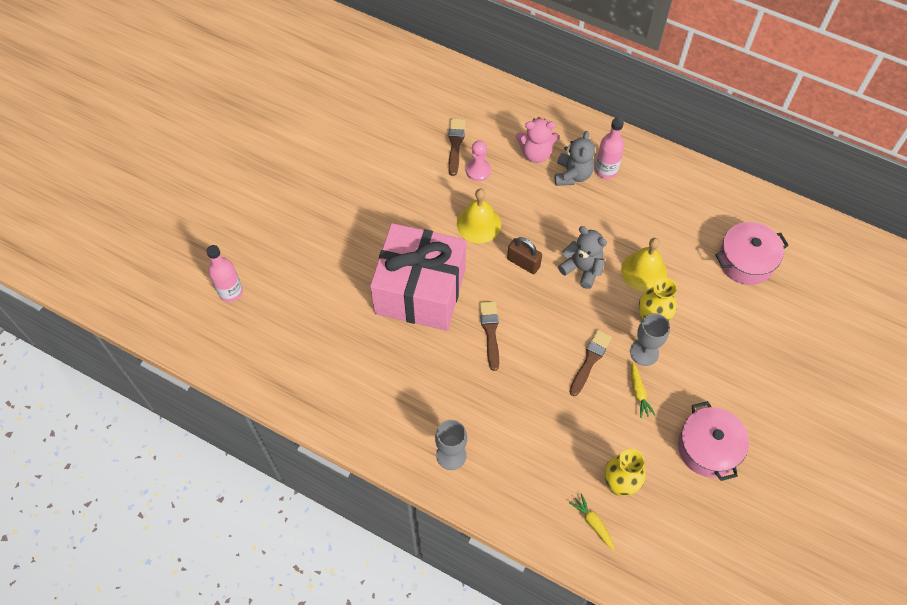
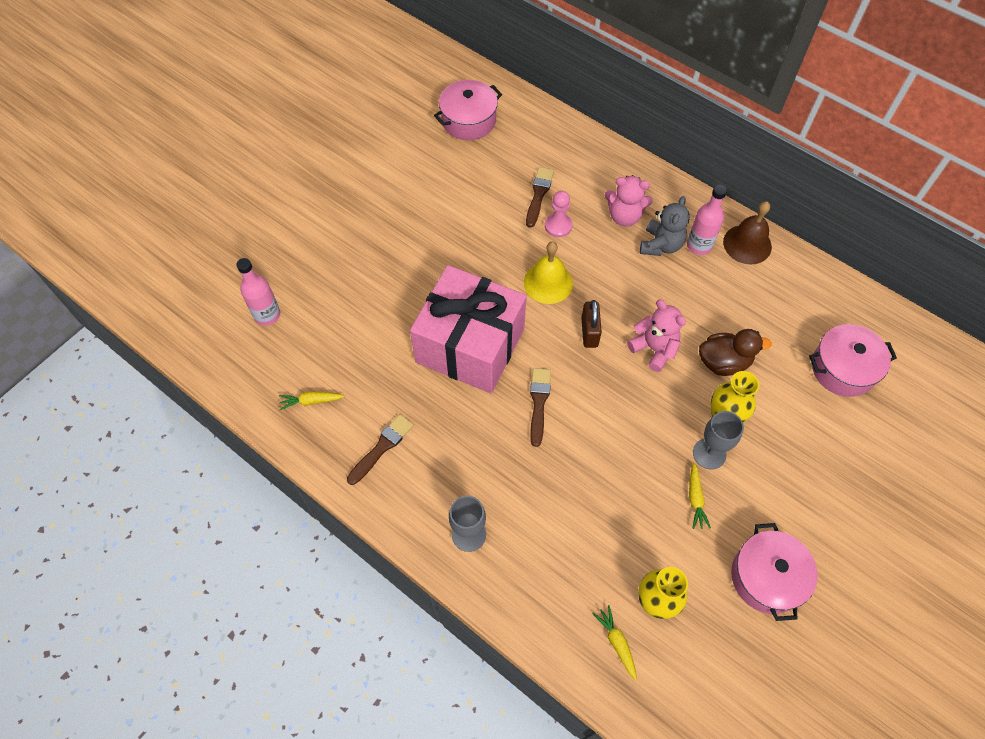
camera: 10 degrees right, 0 degrees up
(288, 363) = (311, 401): none -> yellow carrot
(378, 83) = (468, 120): none -> pink pot
(523, 263) = (589, 332): brown padlock -> brown padlock turned 45 degrees clockwise
(582, 269) = (654, 349): grey teddy bear -> pink teddy bear
(590, 360) = (645, 452): brown brush -> brown brush (382, 447)
(644, 271) = (723, 362): yellow bell -> brown duck
(648, 163) = (747, 244): none -> brown bell

